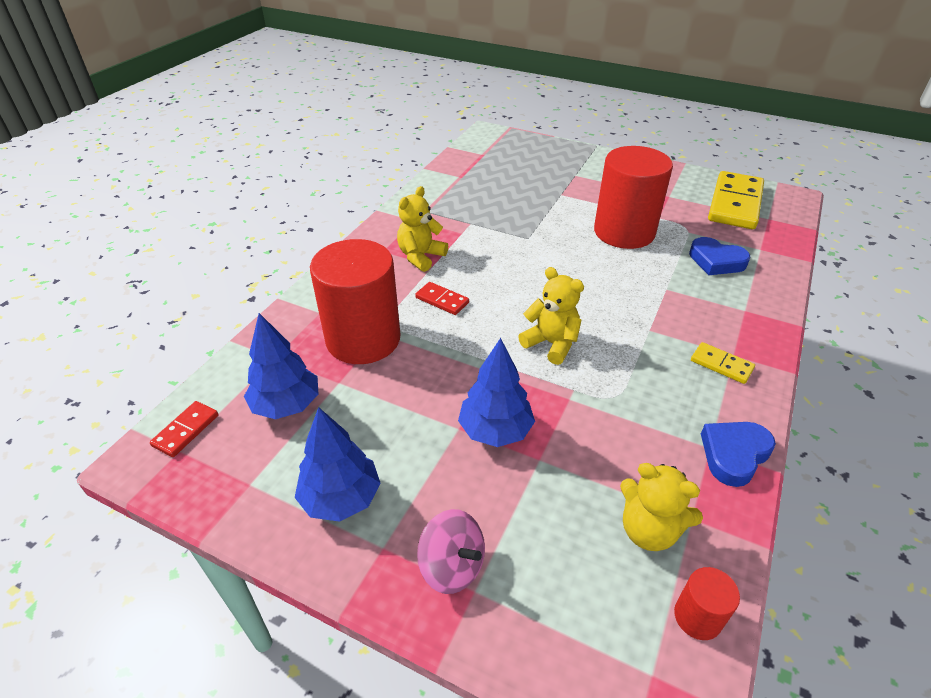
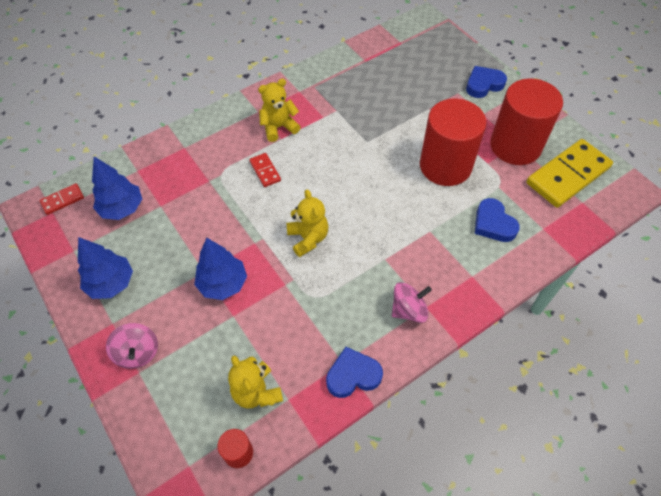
camera: 30 degrees right, 15 degrees up
(363, 339) = (195, 180): red cylinder -> red cylinder (515, 146)
(592, 163) = (483, 85): none -> blue heart
(721, 365) = (409, 310): yellow domino -> pink spinning top

